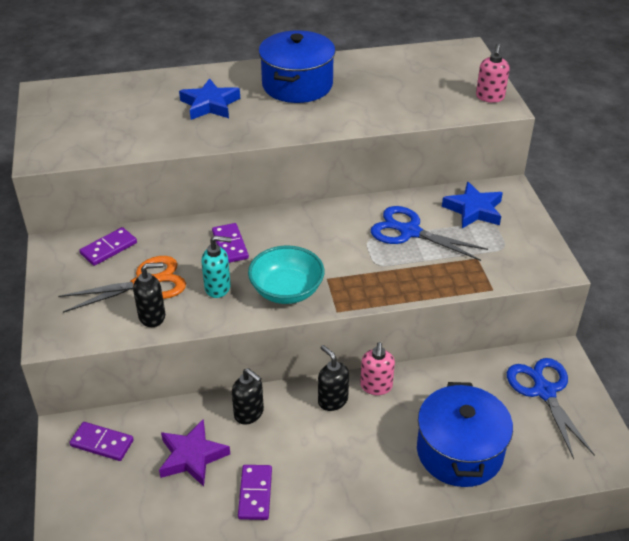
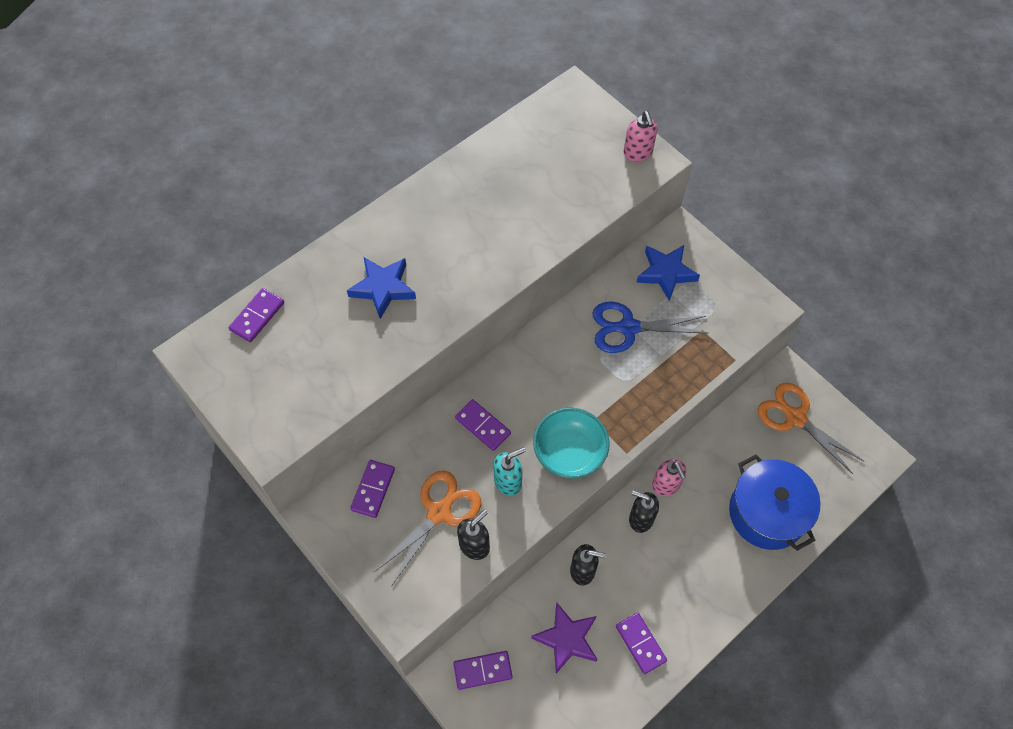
camera: 30 degrees left, 20 degrees up
(106, 89) = (257, 316): none -> purple domino
(297, 85) = (448, 219): blue pot -> none
(544, 391) = (795, 418): blue scissors -> orange scissors

